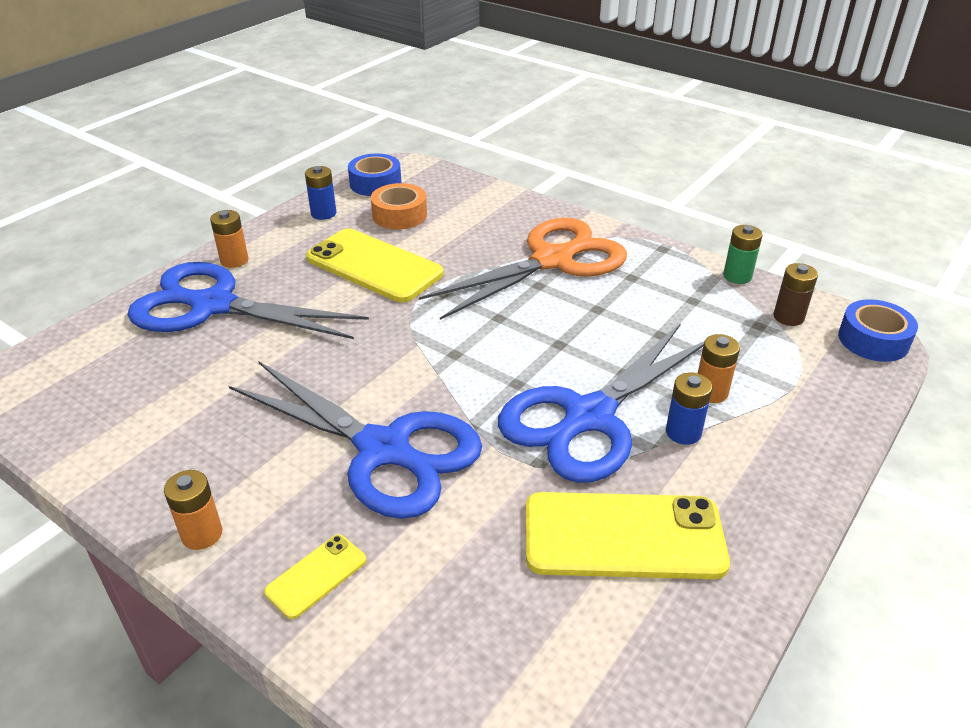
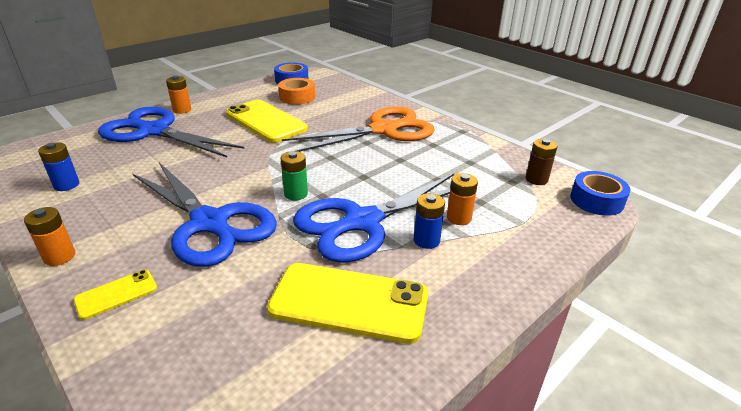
camera: 10 degrees right, 5 degrees down
(323, 213) = (251, 92): blue battery -> blue battery (66, 185)
(737, 276) = (508, 152): green battery -> green battery (296, 194)

